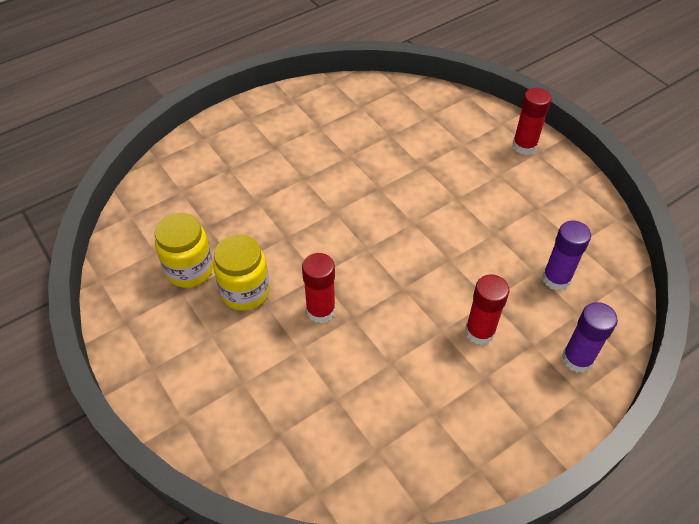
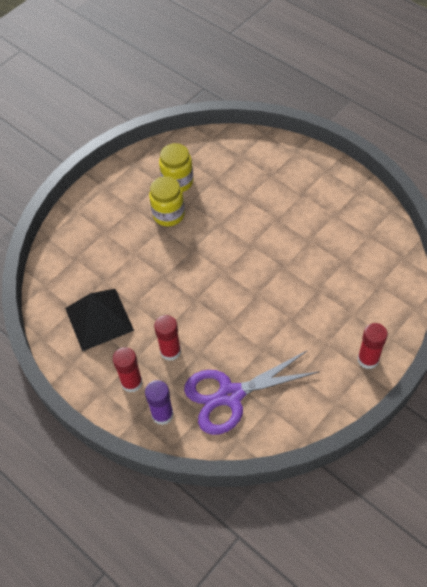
camera: 80 degrees right, 5 degrees up
(321, 310) = (164, 257): red glue stick -> red glue stick (131, 382)
(405, 416) = (99, 319): none -> black pyramid
(556, 279) = (230, 395): purple glue stick -> purple scissors

